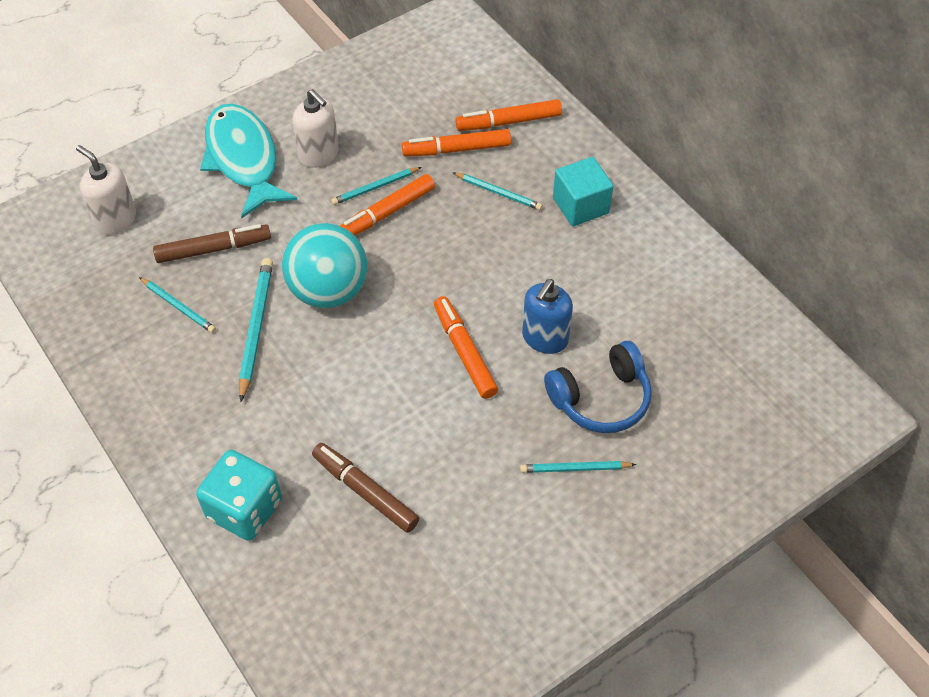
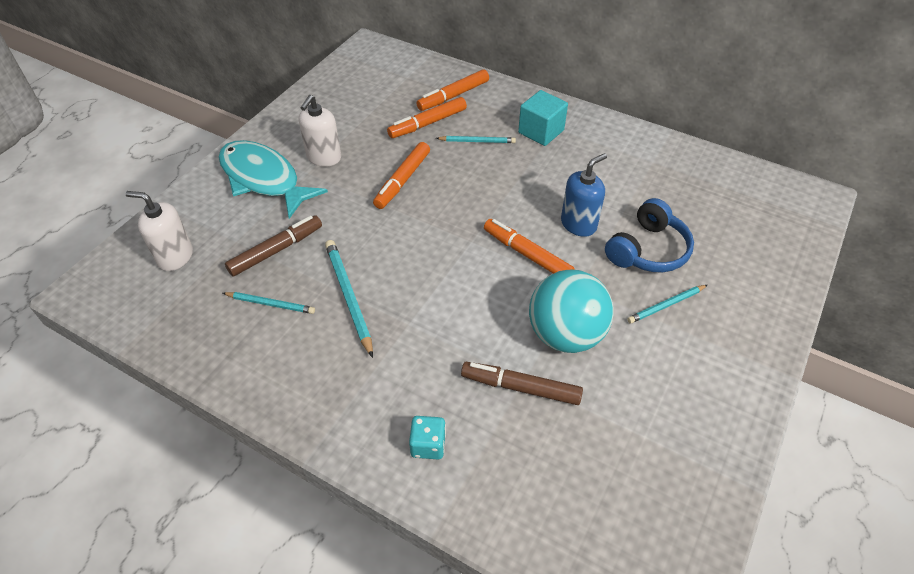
camera: 25 degrees left, 5 degrees down
(244, 509) = (428, 445): turquoise dice -> turquoise dice, size x0.56
(319, 154) = (324, 157): white soap dispenser -> white soap dispenser turned 90 degrees clockwise
(328, 291) = (392, 248): turquoise ball -> turquoise ball (565, 334)
(375, 187) = (383, 166): turquoise pencil -> none
(544, 338) = (578, 224): blue soap dispenser -> blue soap dispenser turned 135 degrees counterclockwise

